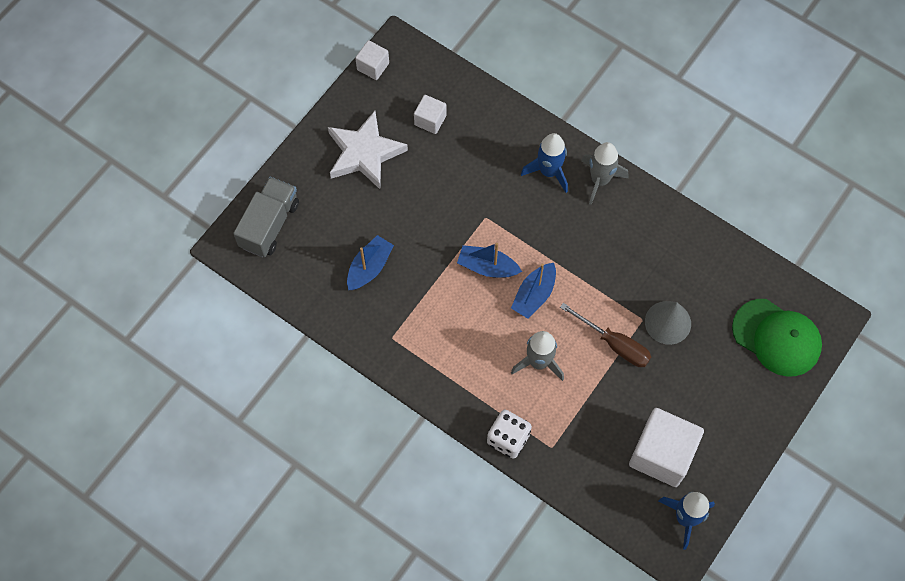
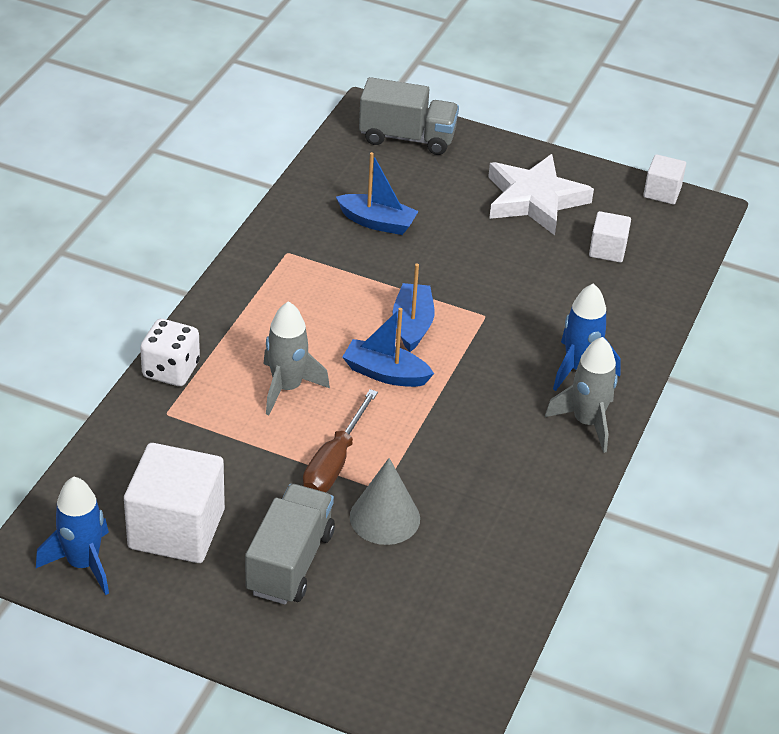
camera: 75 degrees right, 25 degrees down
(699, 387) = (290, 562): none -> grey truck
(777, 338) = (396, 651): green cap -> none

